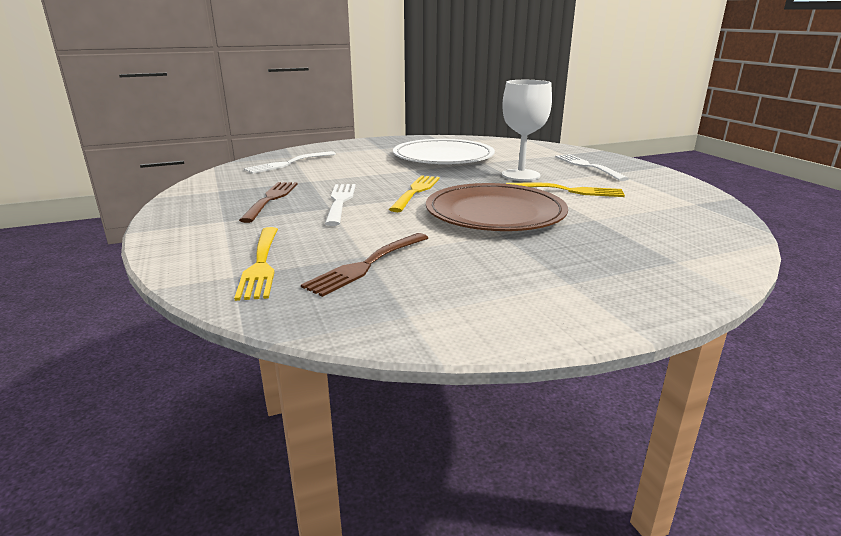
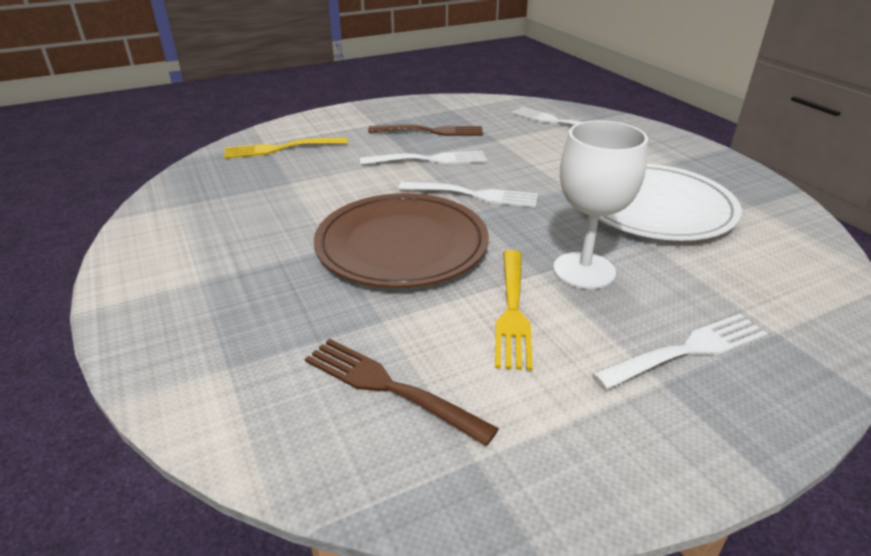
camera: 85 degrees right, 10 degrees up
(367, 264) = (270, 185): brown fork -> brown fork (391, 388)
(416, 192) = (472, 195): yellow fork -> white fork

